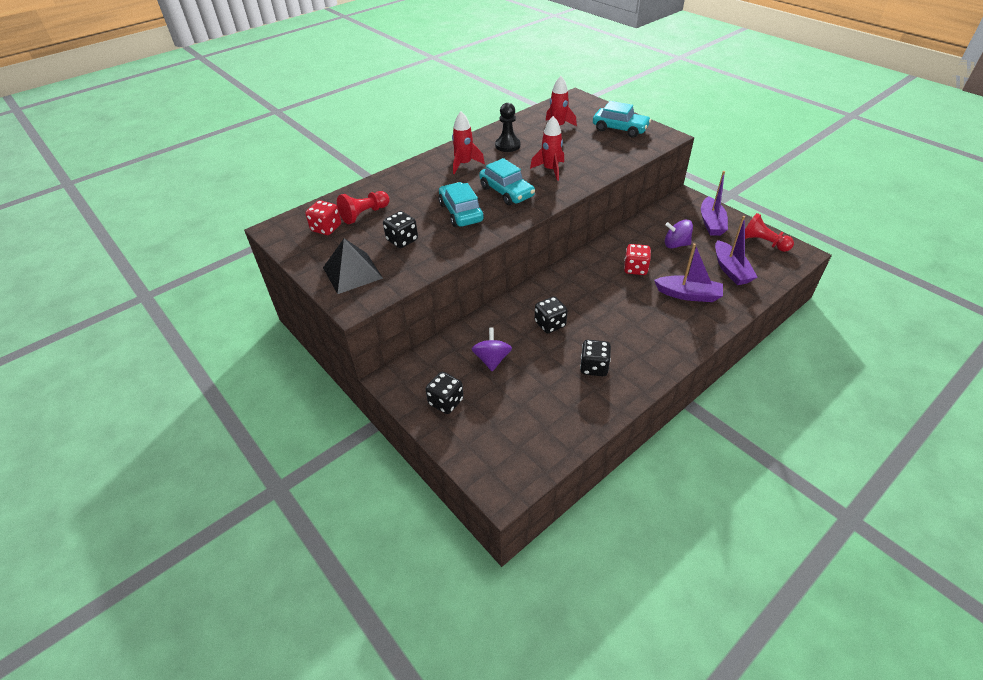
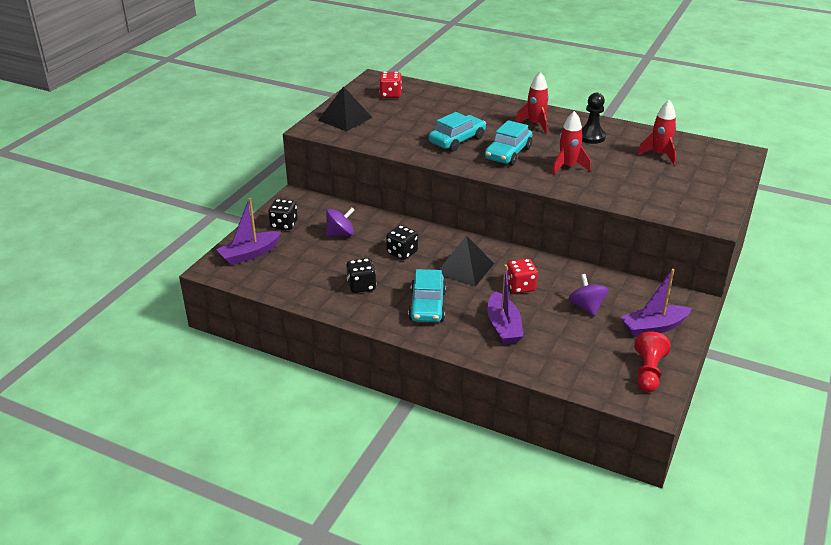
camera: 65 degrees right, 10 degrees down
(364, 214) = (420, 103): red pawn -> none
(402, 240) = (398, 126): black dice -> none
(594, 292) = (465, 268): none -> black pyramid
(620, 129) = (697, 190): turquoise car -> turquoise car (427, 305)
(730, 270) = (571, 351): purple boat -> purple boat (249, 254)

